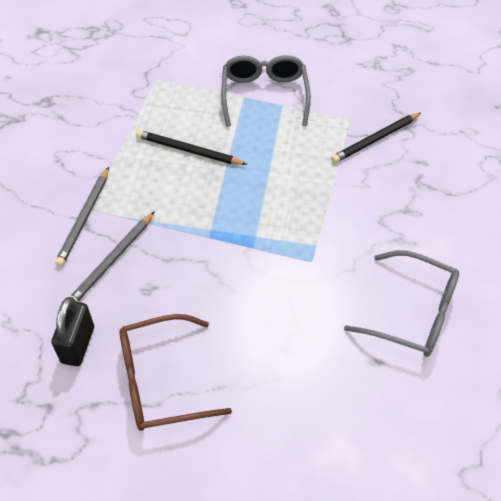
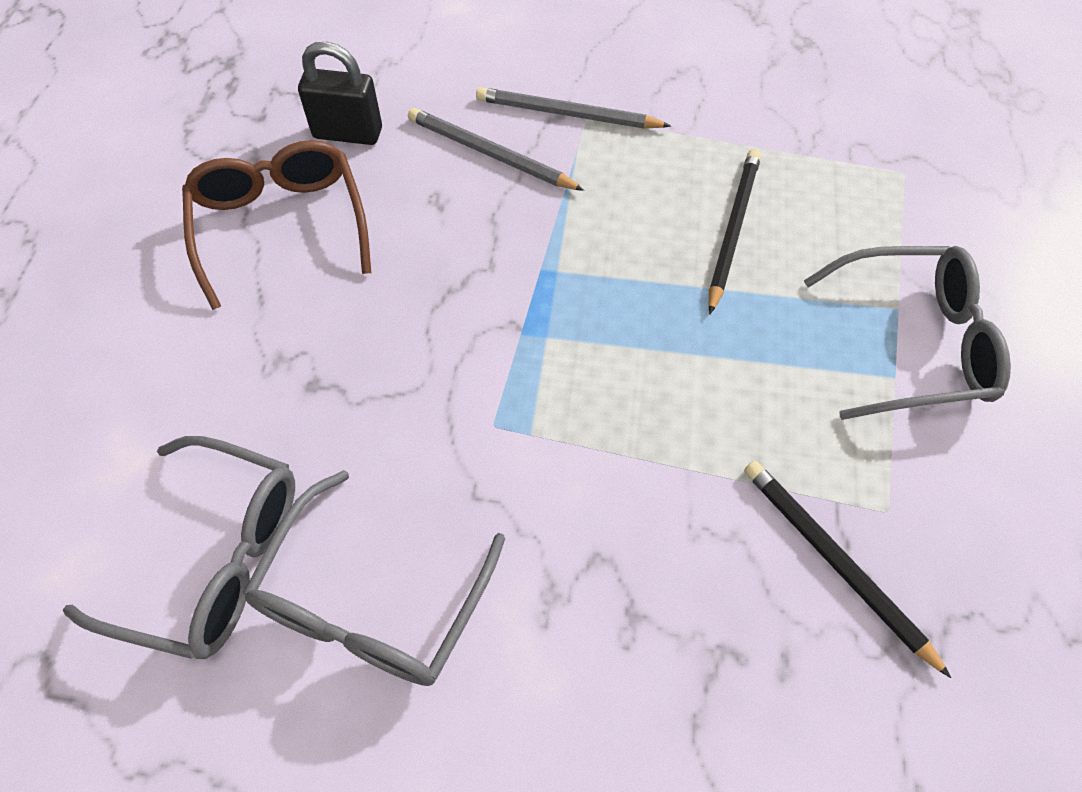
camera: 90 degrees right, 5 degrees up
(397, 390) = (214, 558): none -> grey glasses

